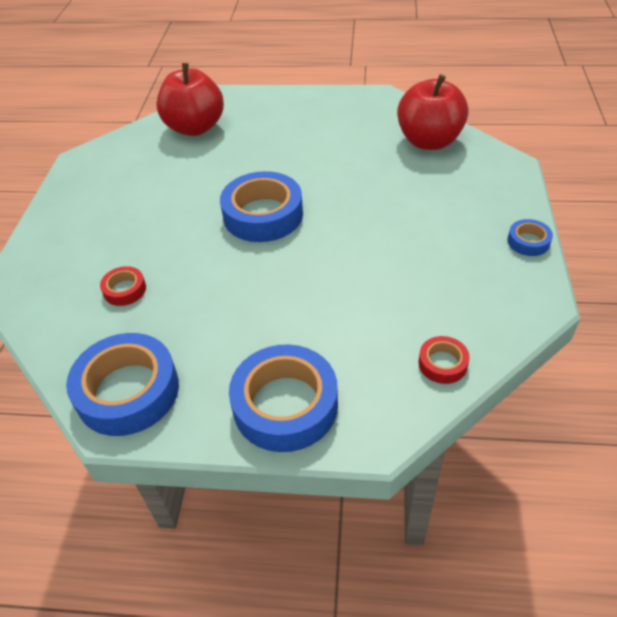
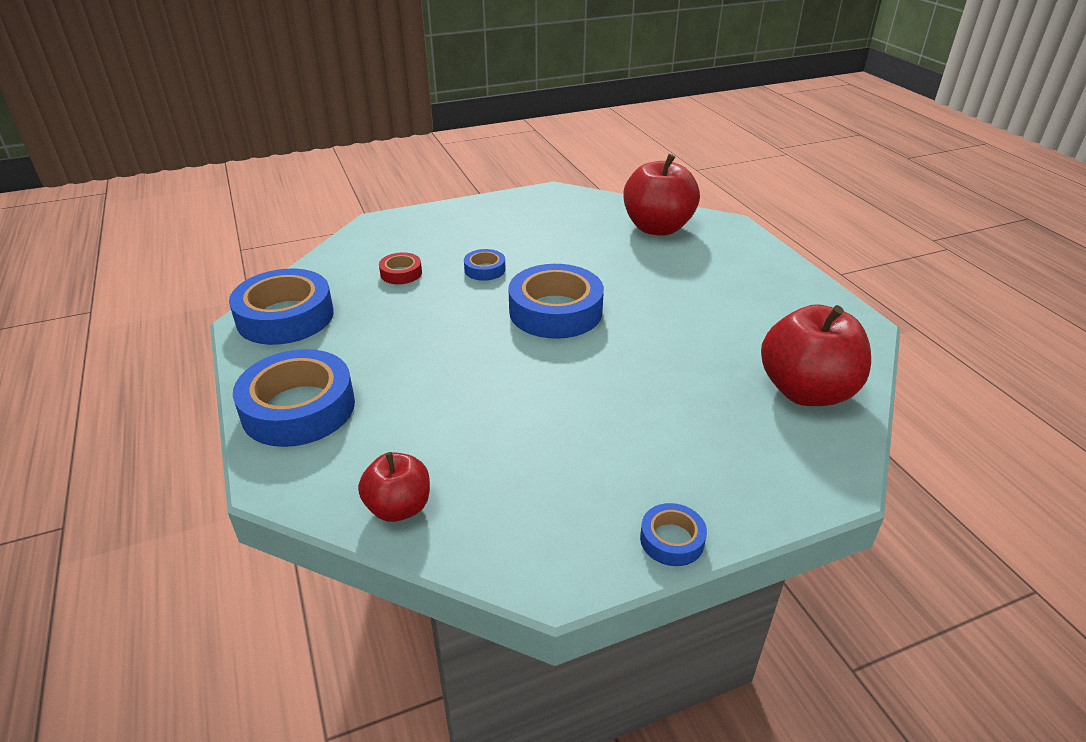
camera: 60 degrees right, 10 degrees down
(168, 236) = (485, 269): none -> blue tape
(442, 363) = (399, 507): red tape -> red apple

